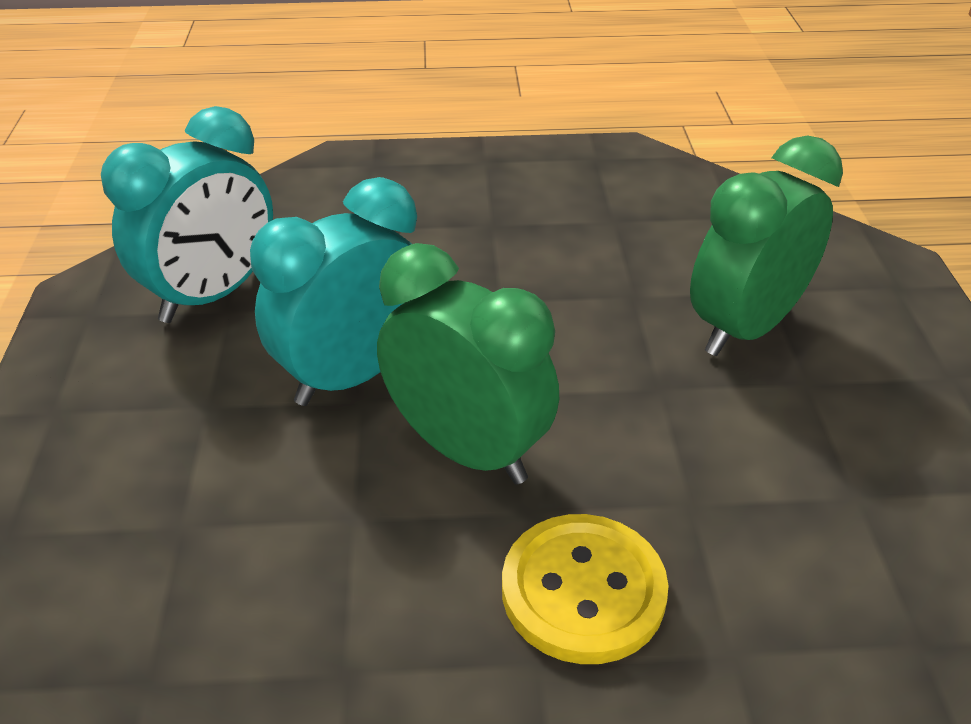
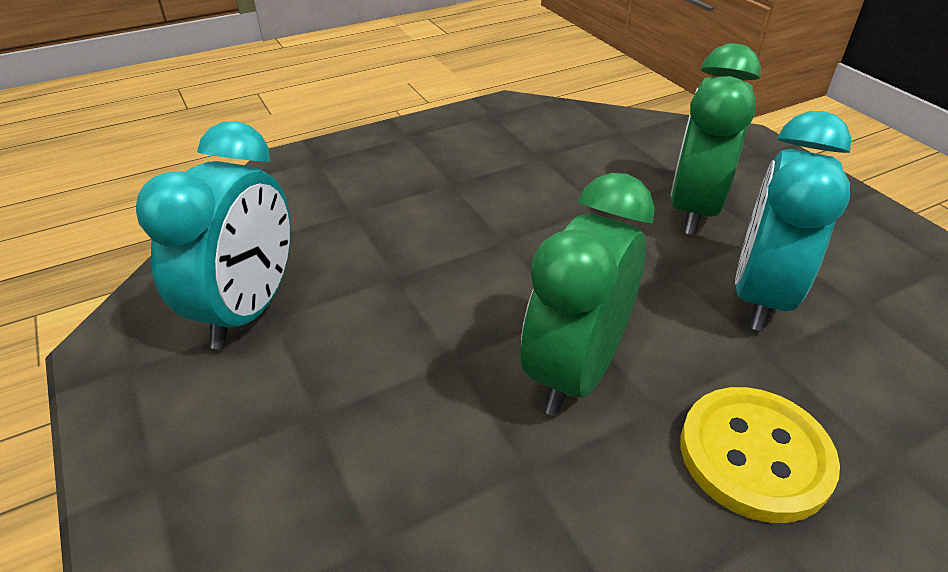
camera: 25 degrees left, 0 degrees up
(353, 375) = (431, 340): turquoise clock -> turquoise clock (760, 295)
(467, 450) = (574, 371): green clock -> green clock turned 75 degrees counterclockwise

